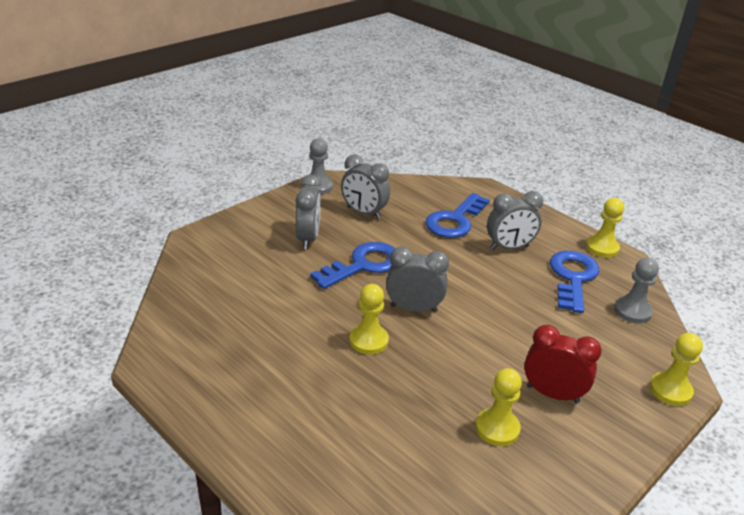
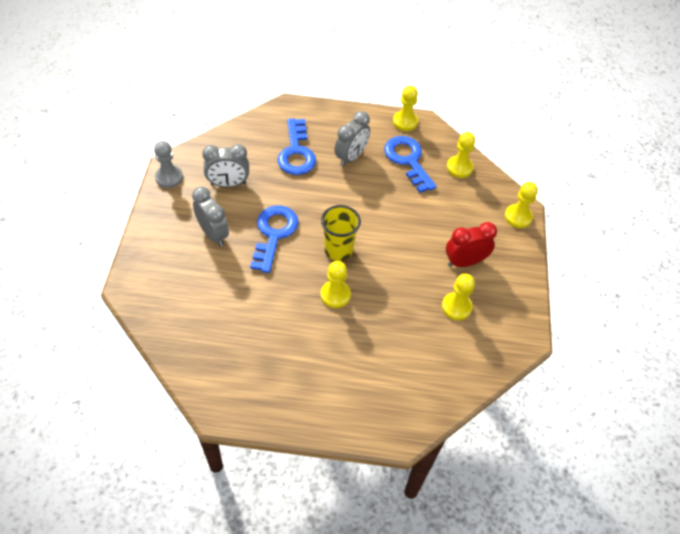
camera: 40 degrees left, 20 degrees up
(413, 308) = (338, 250): grey clock -> yellow cup
(632, 311) = (459, 168): grey pawn -> yellow pawn

